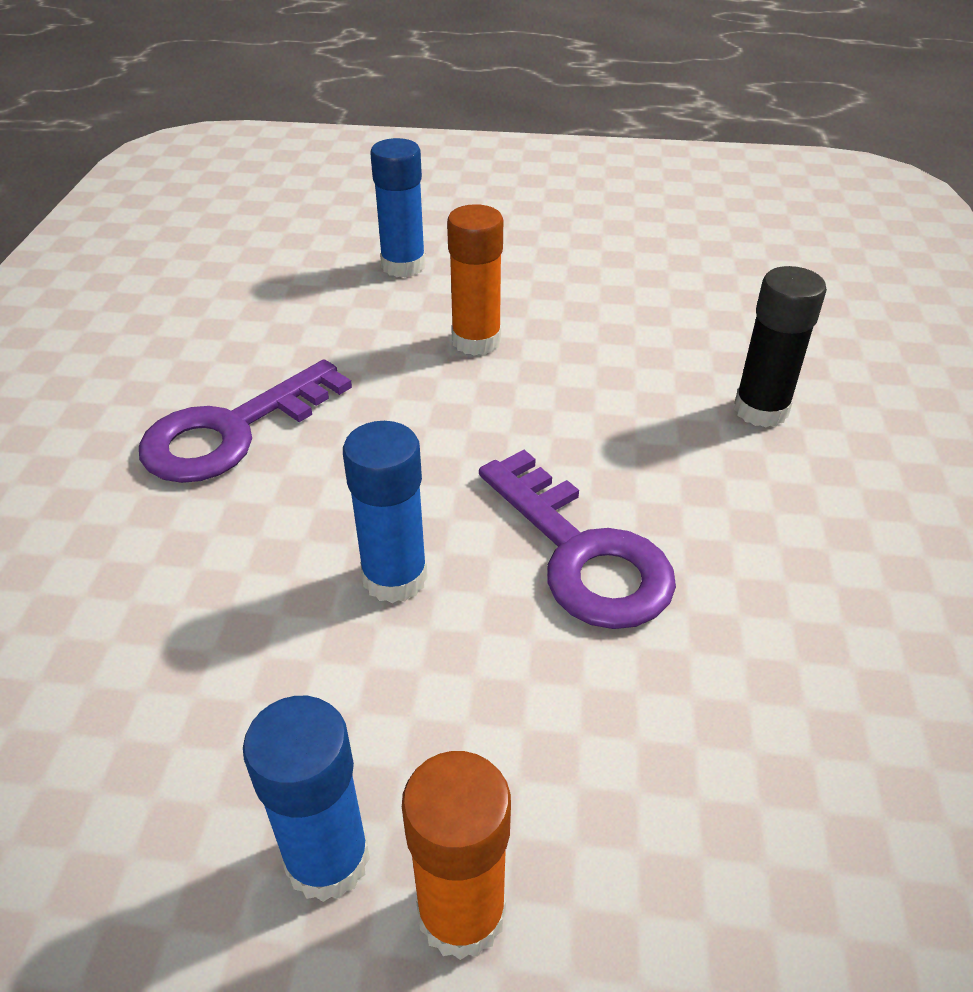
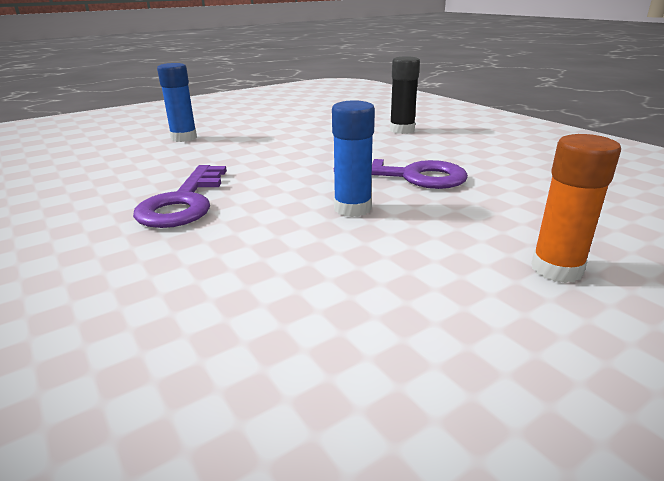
camera: 40 degrees left, 15 degrees down
(327, 859) = (486, 286): blue glue stick -> none
(476, 341) = (261, 146): orange glue stick -> none

